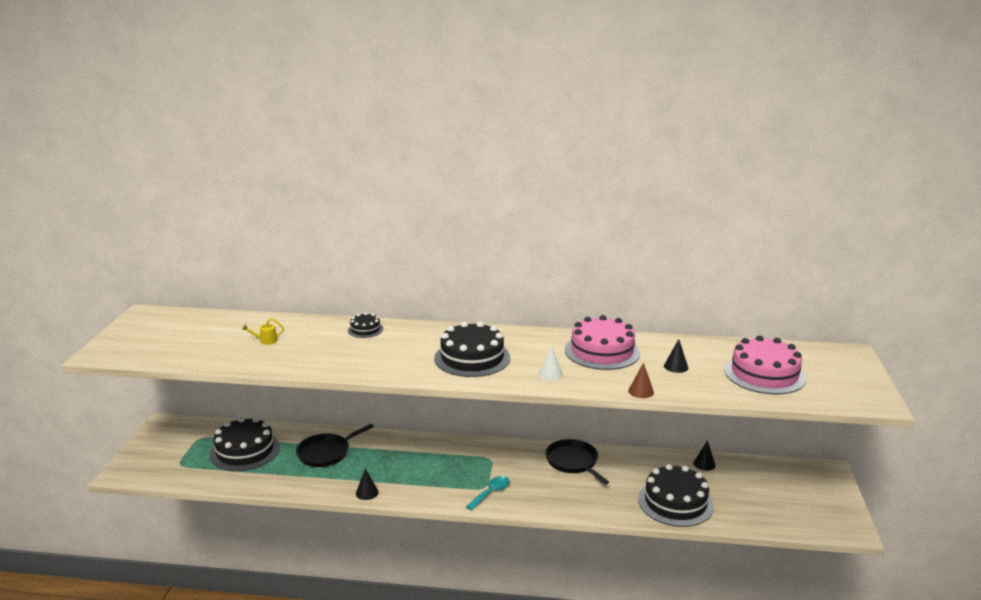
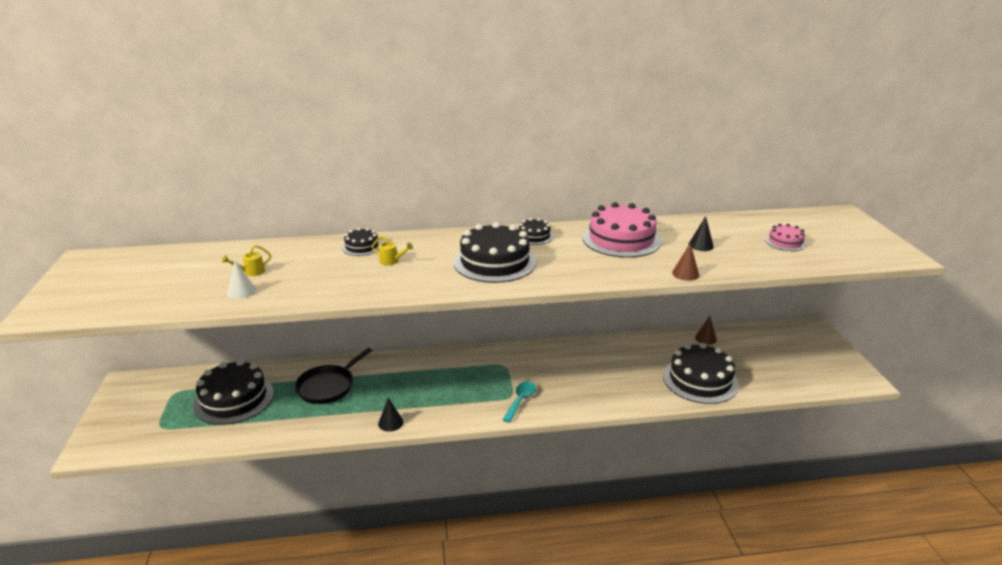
camera: 15 degrees left, 5 degrees up
(384, 346) = (392, 261): none -> yellow watering can
(522, 338) = (534, 236): none -> black cake
(550, 374) = (585, 268): white cone -> white cone (241, 291)
(573, 462) = (586, 356): black pan -> none
(704, 464) = (705, 338): black cone -> brown cone
(764, 374) = (785, 242): pink cake -> pink cake, size x0.50

